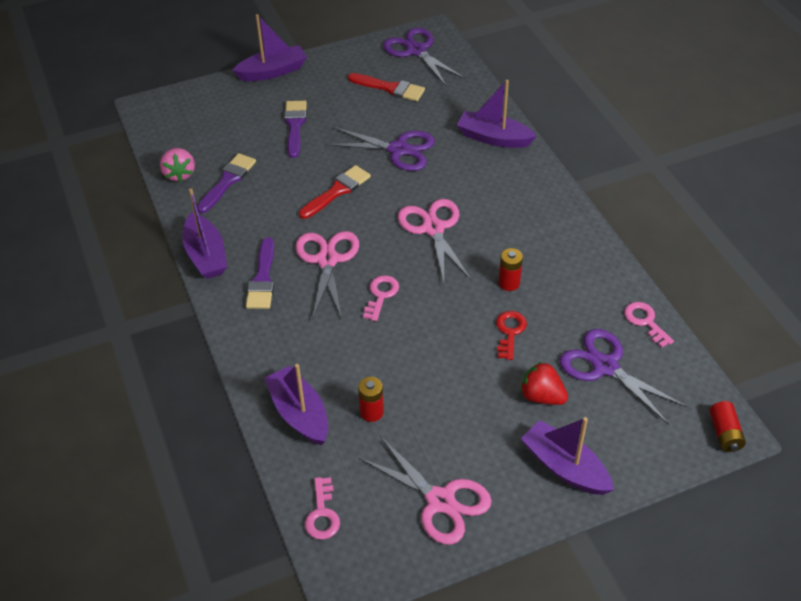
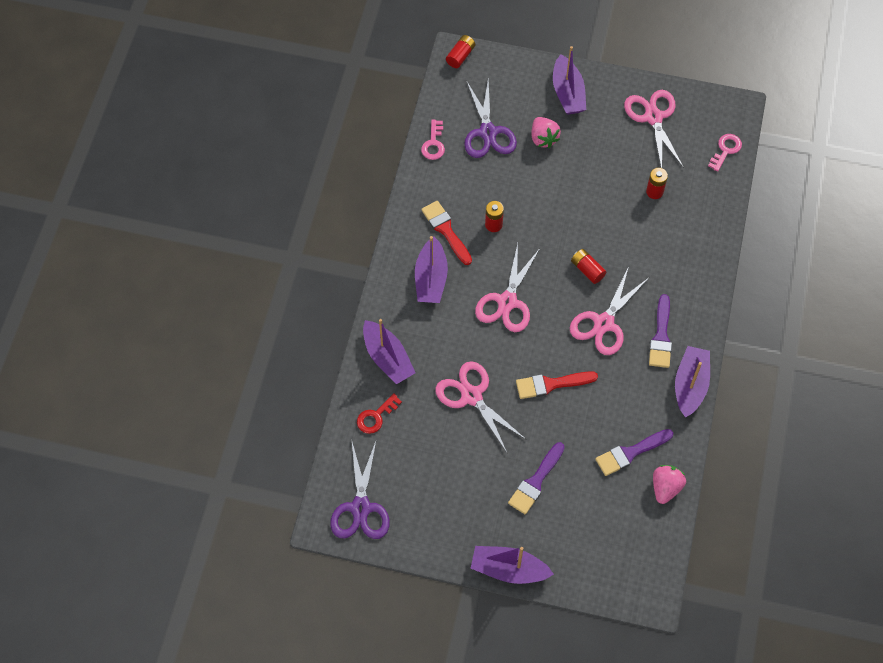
camera: 145 degrees left, 15 degrees up
(262, 279) = (661, 336): purple brush -> purple brush turned 150 degrees clockwise
(299, 413) = (700, 218): purple boat -> purple boat (431, 279)
(381, 295) = (587, 270): pink key -> red battery
(390, 88) = (422, 473): red brush -> red brush (446, 230)
(398, 150) = (471, 396): purple scissors -> pink scissors
(509, 332) = (525, 190): red key -> red key (376, 416)
(542, 396) = (543, 138): red strawberry -> pink strawberry

